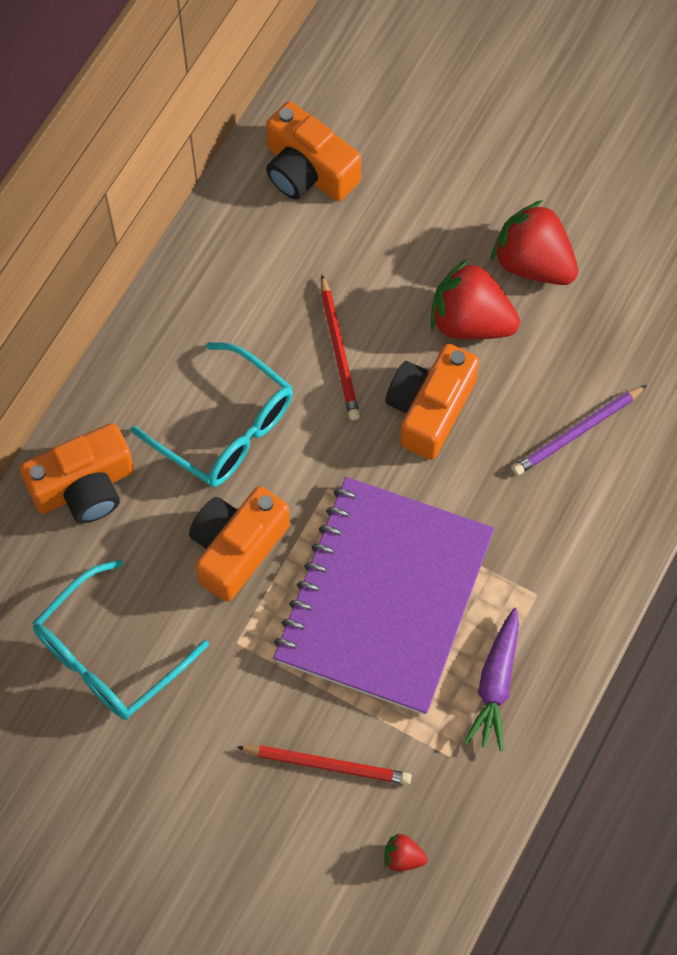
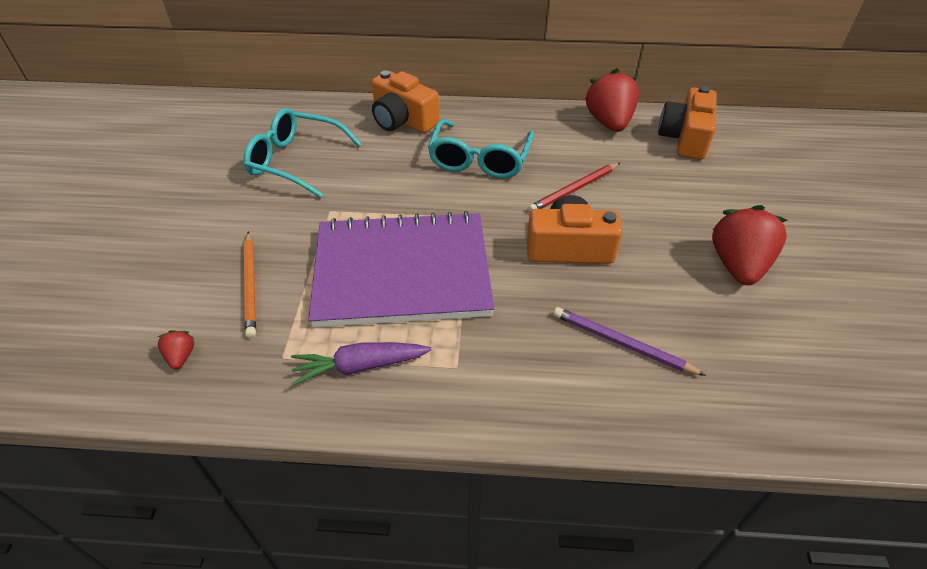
camera: 65 degrees right, 20 degrees down
(237, 548) = (398, 189): orange camera -> none
(327, 765) = (251, 285): red pencil -> orange pencil
(470, 321) = (656, 246): red strawberry -> red strawberry (609, 122)

